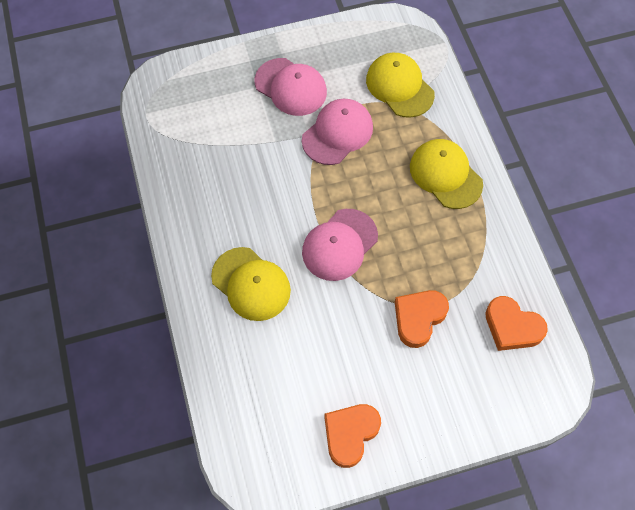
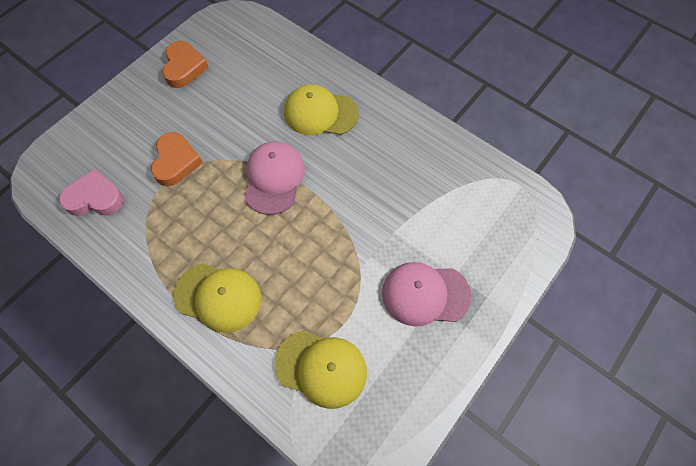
camera: 145 degrees right, 0 degrees up
(337, 133) = (345, 274): pink cap -> none
(512, 327) = (95, 198): orange heart -> pink heart

